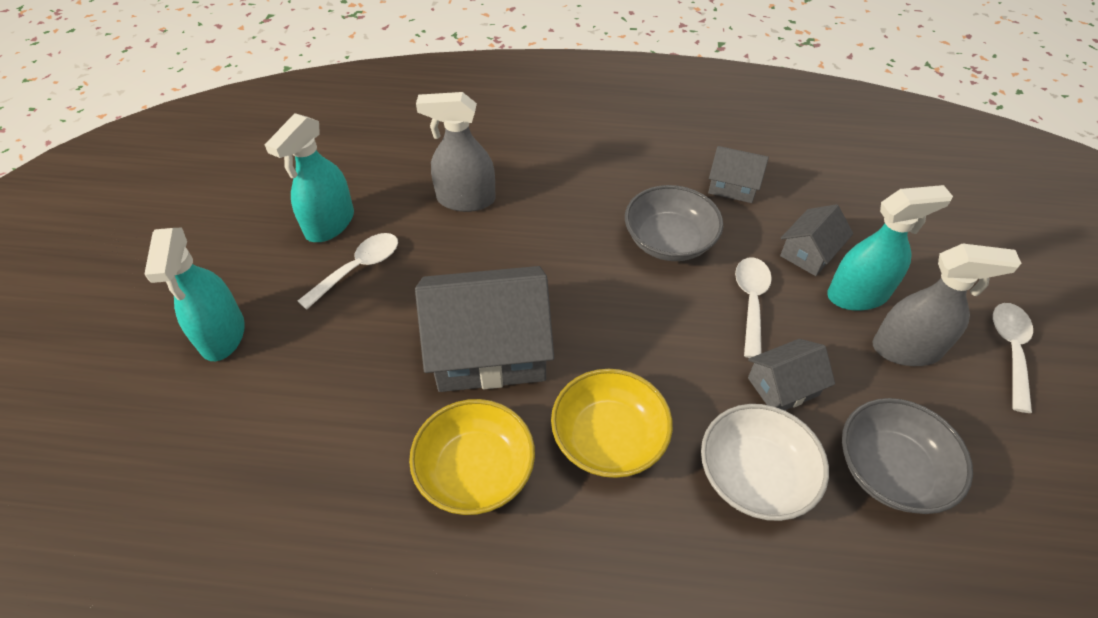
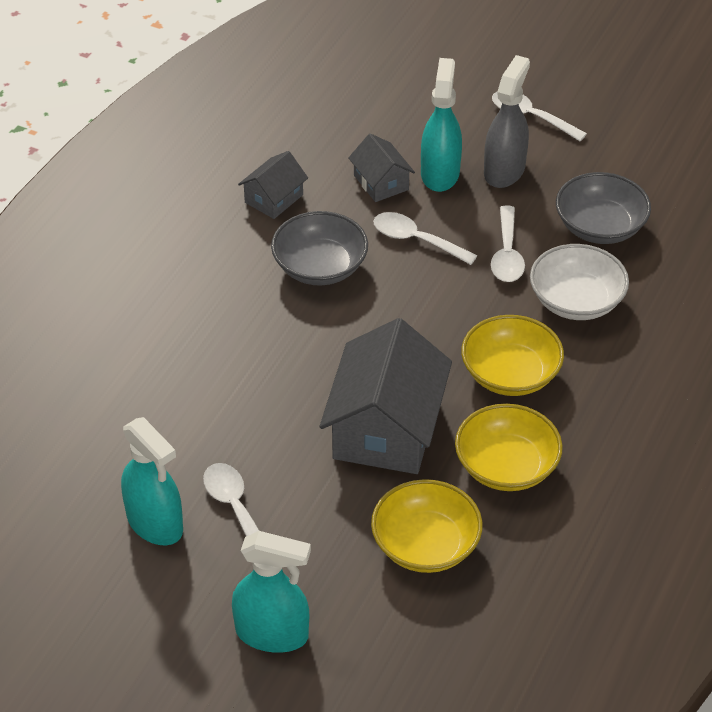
camera: 70 degrees left, 5 degrees down
(349, 425) = (425, 545): none -> yellow bowl
(465, 199) = (180, 401): grey spray bottle -> none
(783, 386) = (507, 254): grey house -> white spoon

